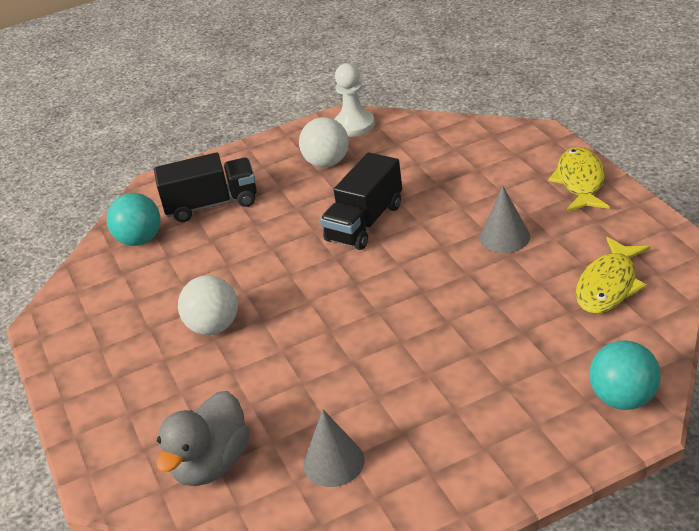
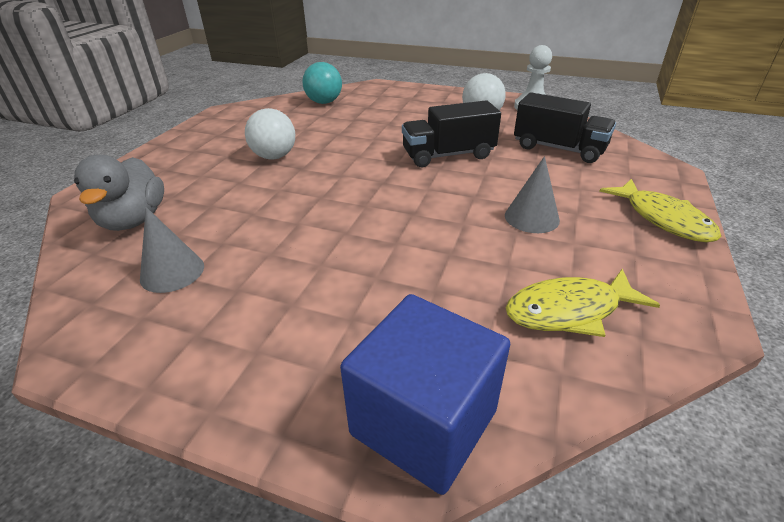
camera: 40 degrees right, 0 degrees up
(211, 464) = (134, 220): grey duck -> grey duck turned 75 degrees counterclockwise
(212, 204) = (384, 105): black truck -> black truck (558, 149)
(580, 181) = (663, 219): yellow fish -> yellow fish turned 105 degrees clockwise
(623, 399) = (424, 422): turquoise ball -> blue cube

